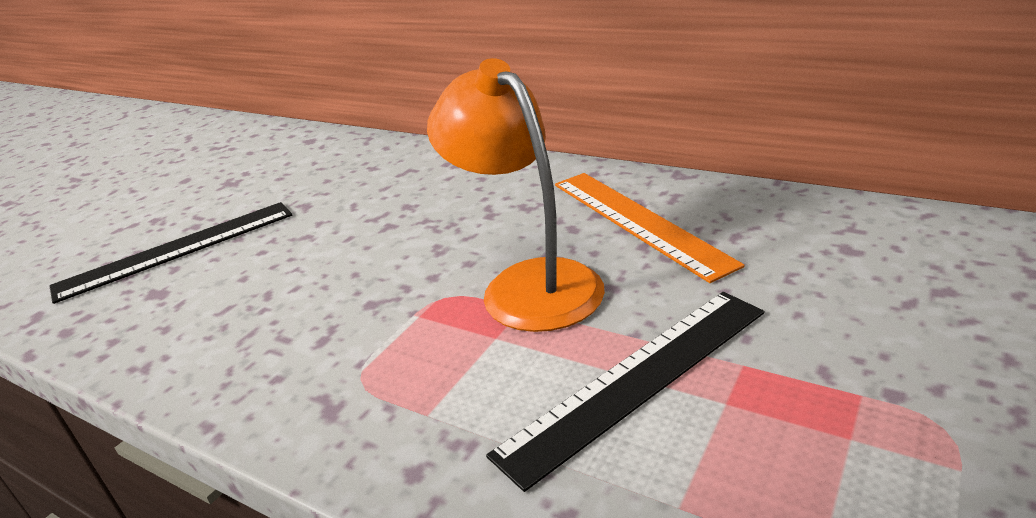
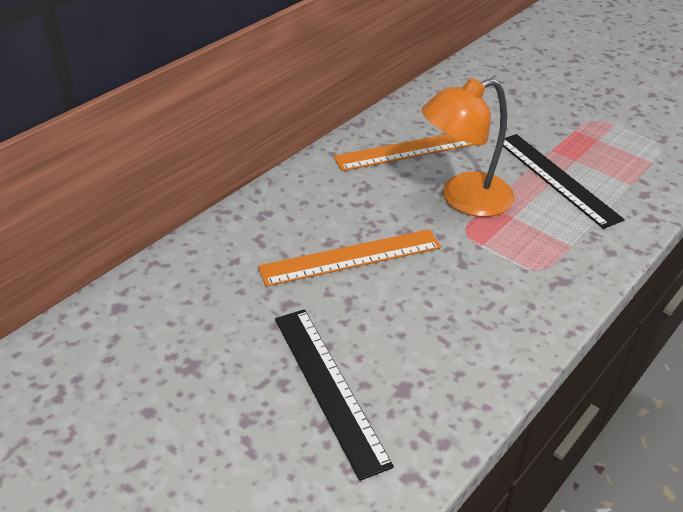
camera: 85 degrees left, 10 degrees up
(381, 223) = (350, 257): none -> orange ruler

